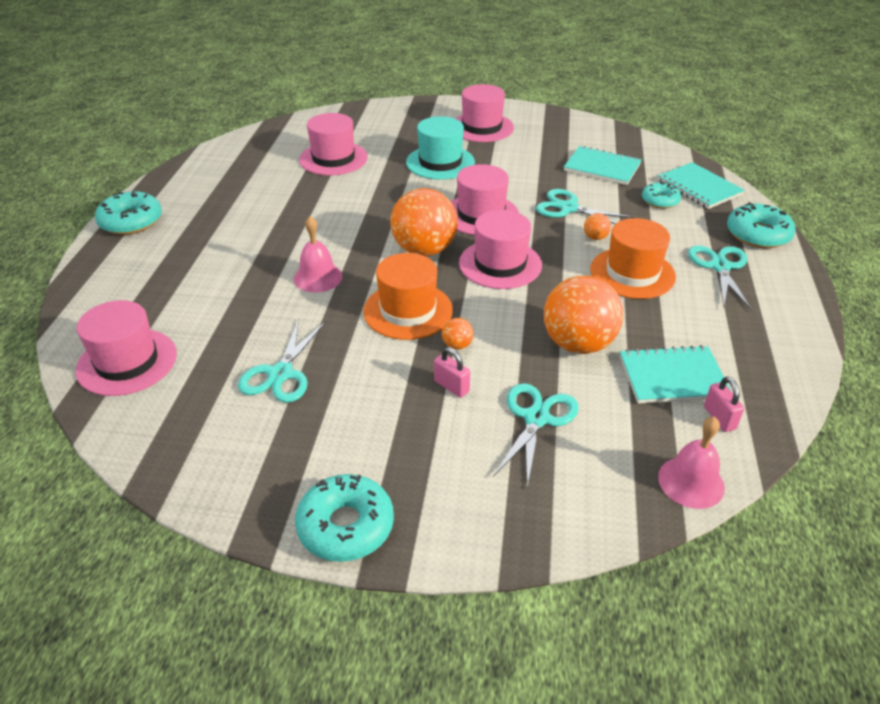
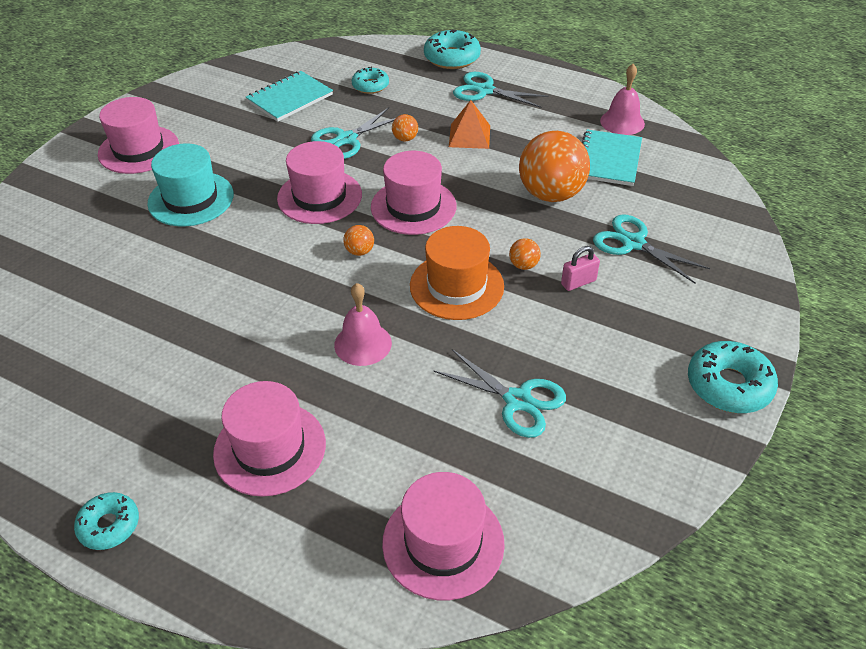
camera: 70 degrees left, 5 degrees up
(131, 221) = (109, 525): turquoise donut -> turquoise donut, size x0.63
(333, 158) = (105, 285): pink hat -> pink hat (270, 448)
(424, 250) = (359, 251): orange ball -> orange ball, size x0.41
(632, 273) = (469, 136): orange hat -> orange pyramid
(691, 482) = (717, 188): pink bell -> pink bell (622, 122)
(699, 187) = (364, 59): turquoise notebook -> none
(719, 418) = (658, 154): pink padlock -> none

